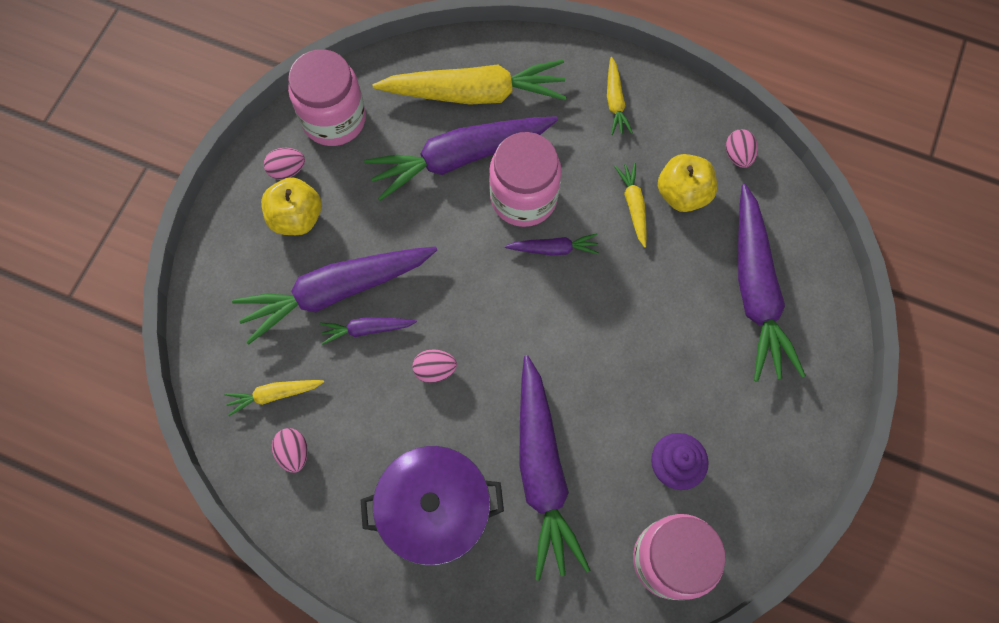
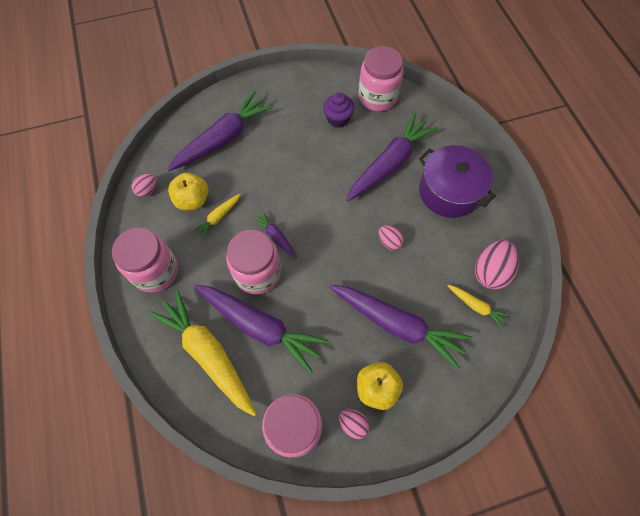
camera: 130 degrees left, 5 degrees down
(294, 452) = (490, 272): pink egg -> pink egg, size x1.77
(367, 329) = (401, 291): purple carrot -> none
(615, 101) = (155, 271): yellow carrot -> pink jar

